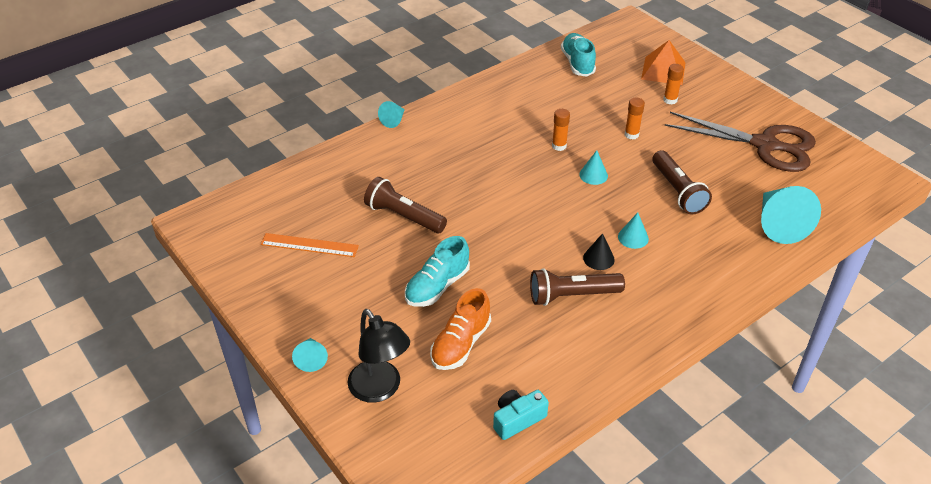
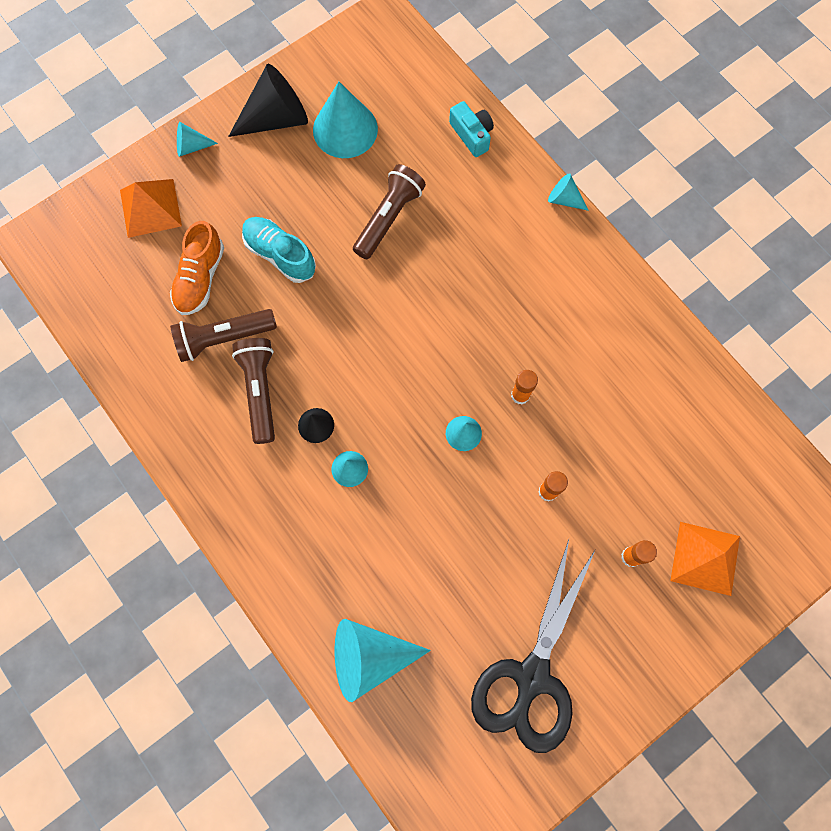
camera: 90 degrees right, 30 degrees up
(289, 294) = (276, 118): none -> black cone
(309, 245) = (345, 129): orange ruler -> turquoise cone
(380, 389) = (150, 208): black lamp -> orange pyramid
(461, 344) = (200, 278): orange shoe -> orange shoe turned 105 degrees counterclockwise
(517, 419) = (104, 329): turquoise camera -> turquoise camera (472, 135)
(577, 63) = (712, 434): turquoise shoe -> none
(677, 191) = (433, 536): brown flashlight -> brown flashlight (223, 338)
(765, 145) = (532, 676): brown scissors -> black scissors

